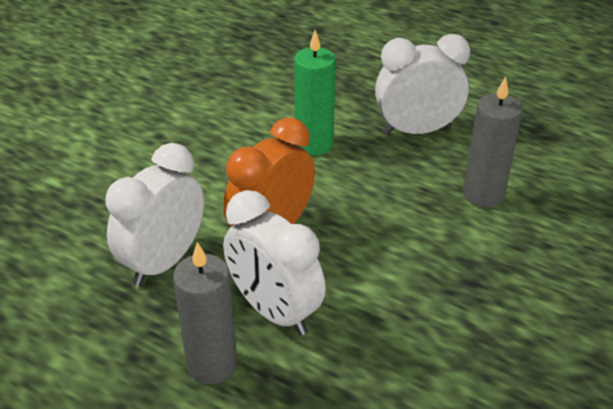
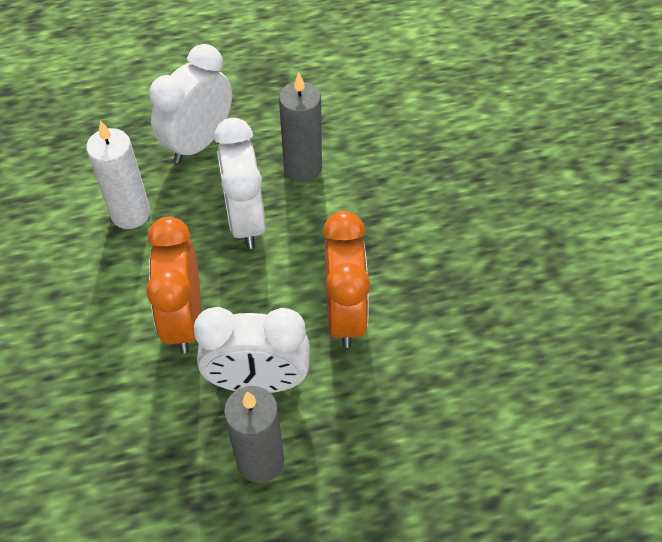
camera: 45 degrees left, 15 degrees up
(163, 262) = (128, 413): white clock -> white clock (246, 220)
(314, 144) = (130, 214): green candle -> white candle
(399, 316) = (344, 314): none -> orange clock

